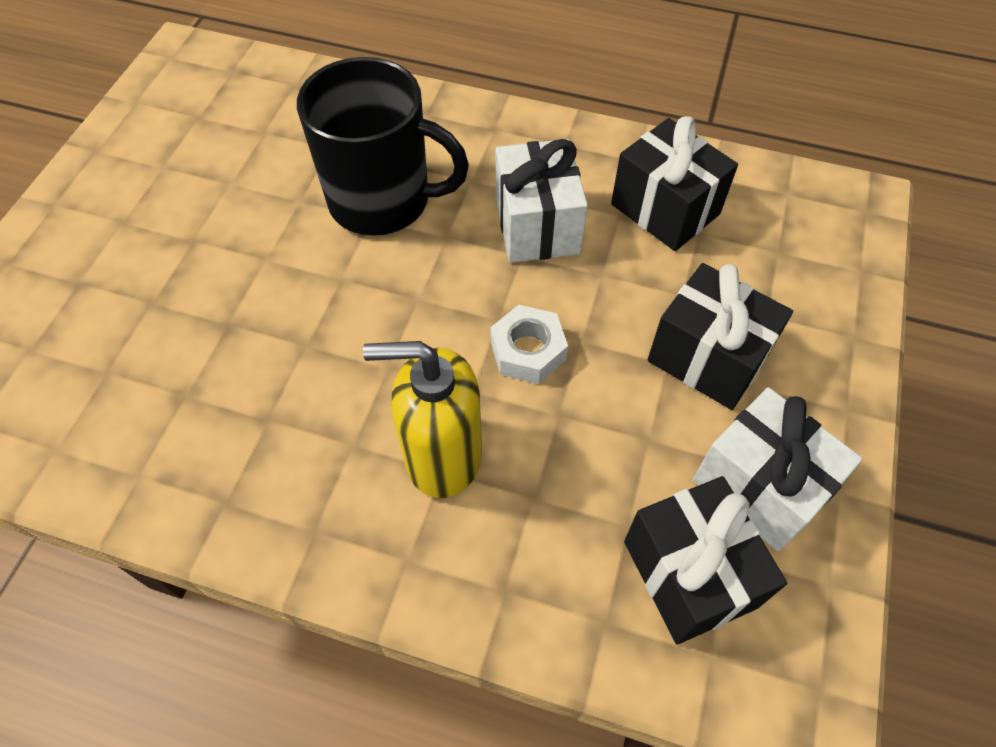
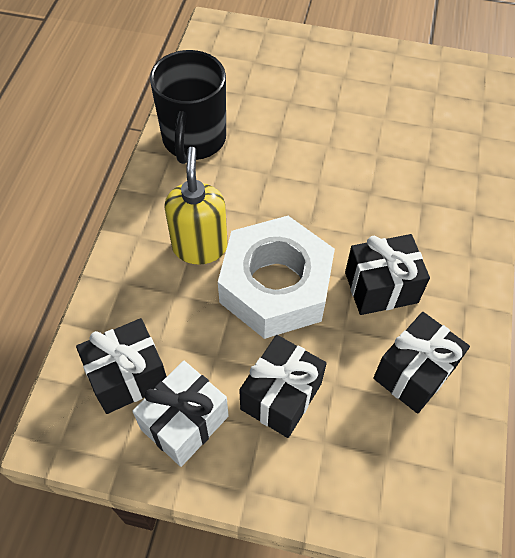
camera: 85 degrees right, 0 degrees up
(382, 201) = (385, 196): black mug -> black mug (193, 140)
(528, 351) = (275, 286): white nut -> white nut, size x2.34
(537, 225) = (381, 287): white gift -> black gift

